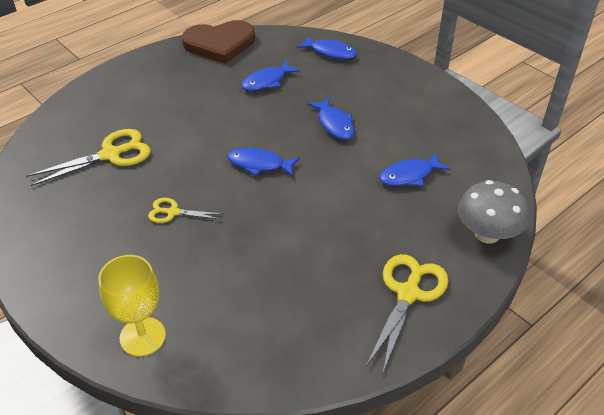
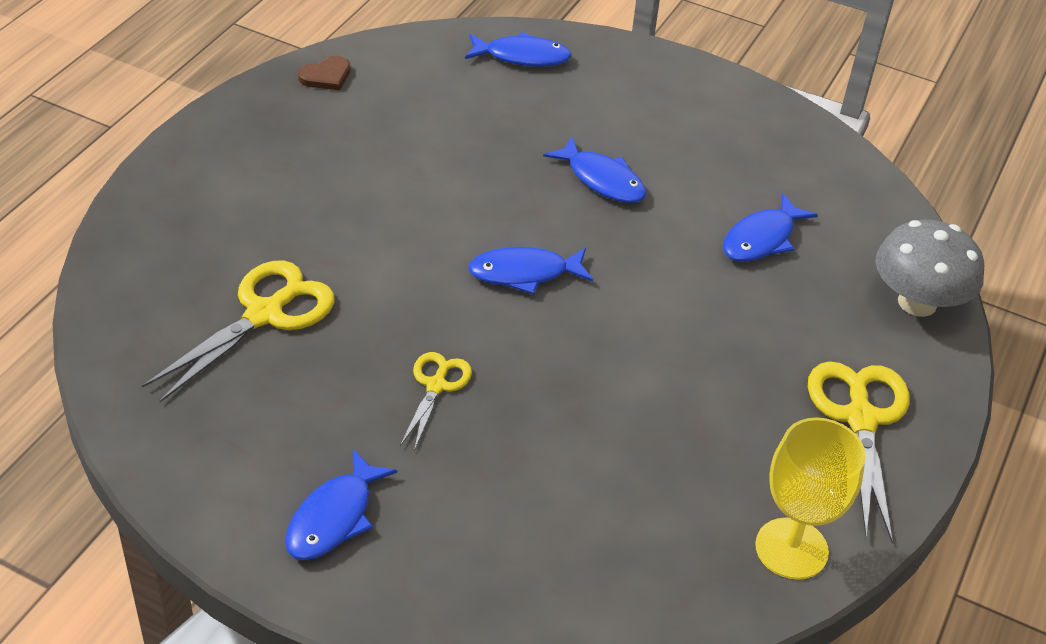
camera: 25 degrees left, 0 degrees up
(142, 336) = (516, 593): yellow goblet -> yellow goblet (791, 548)
(173, 212) = (436, 386): yellow scissors -> yellow scissors turned 120 degrees clockwise
(220, 44) = (326, 76): brown heart -> brown heart, size x0.42
(267, 81) = (449, 128): blue fish -> blue fish (334, 517)

